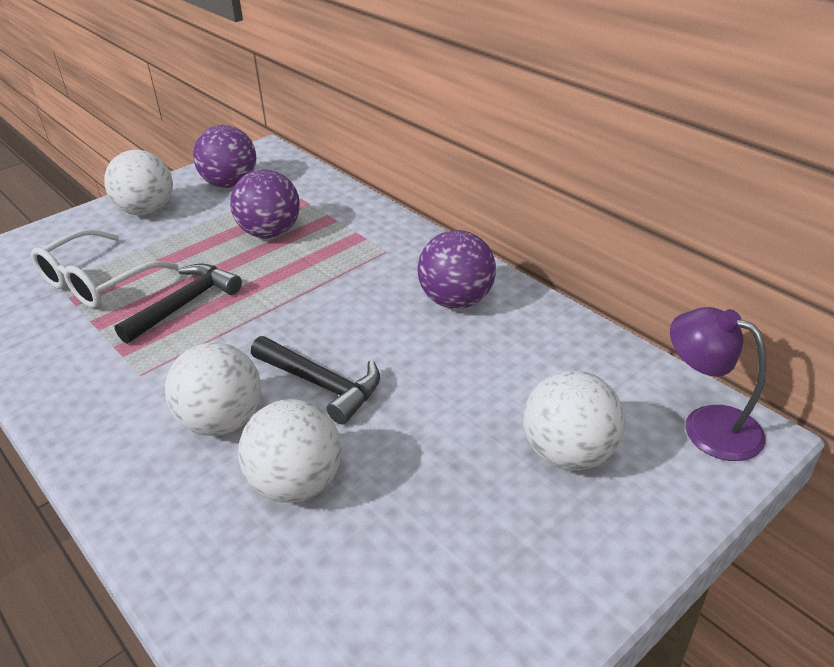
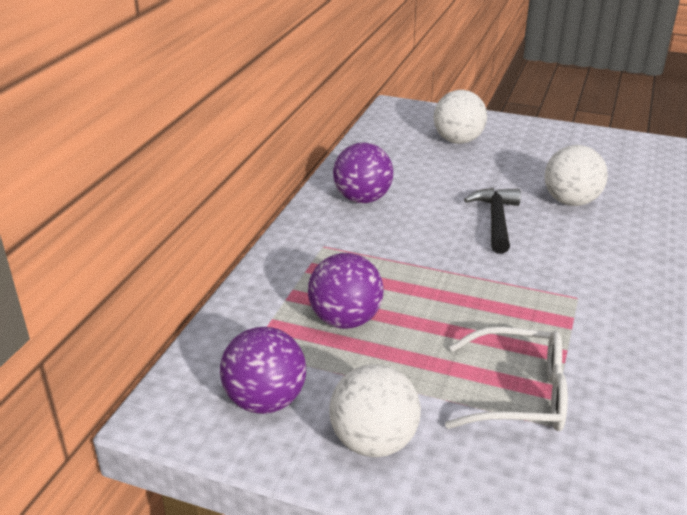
camera: 120 degrees left, 5 degrees down
(185, 304) = (488, 318): black hammer -> none
(222, 421) = (567, 242): white ball -> none
(707, 425) = (399, 115): purple lamp -> none

